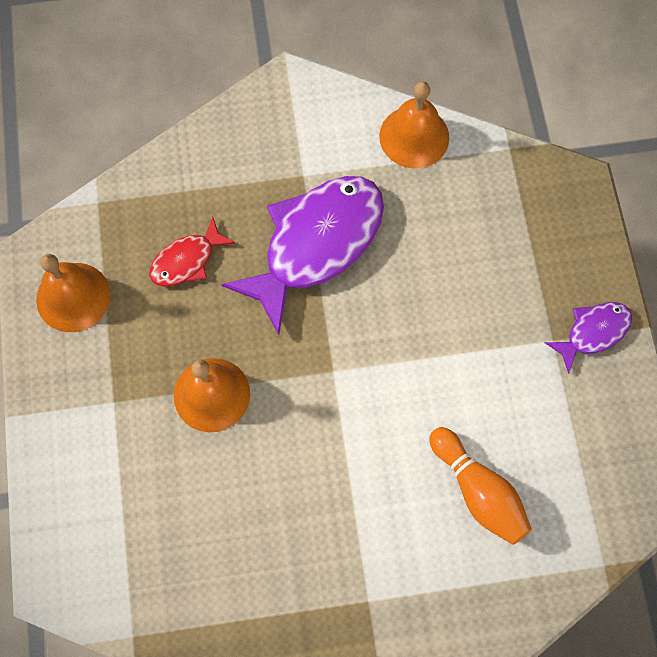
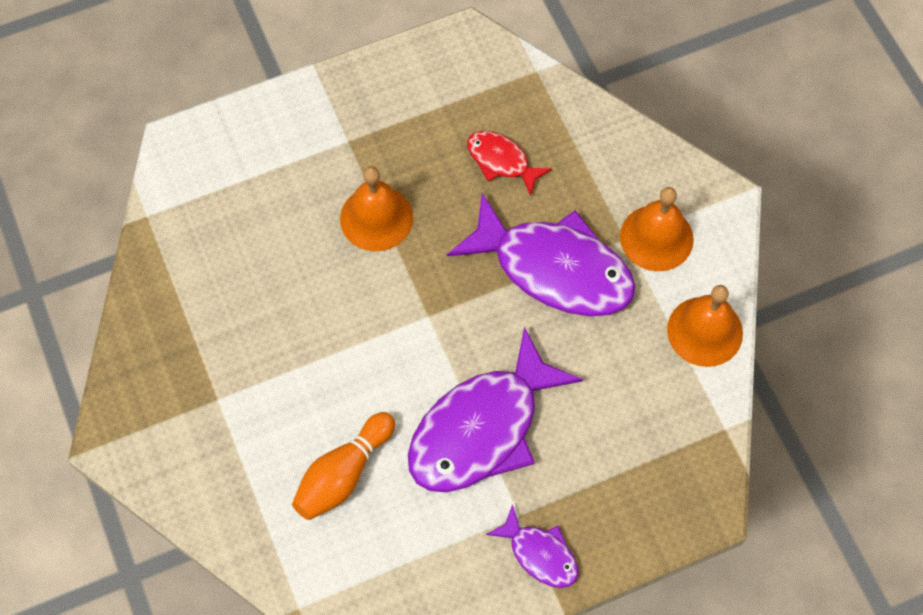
camera: 75 degrees right, 5 degrees down
(73, 297) = (437, 79): orange bell -> orange bell (656, 238)
(461, 351) = (482, 428): none -> purple fish

